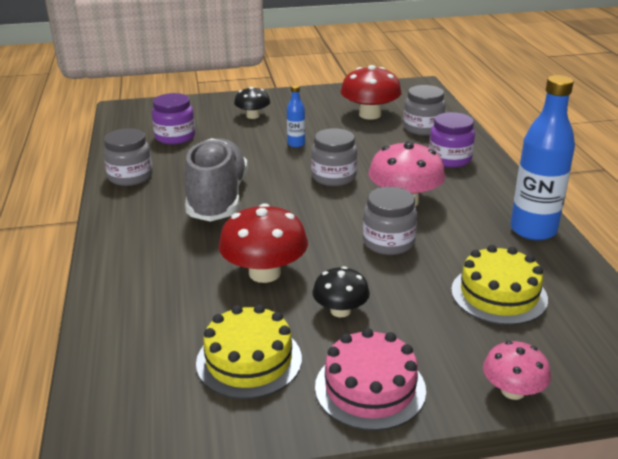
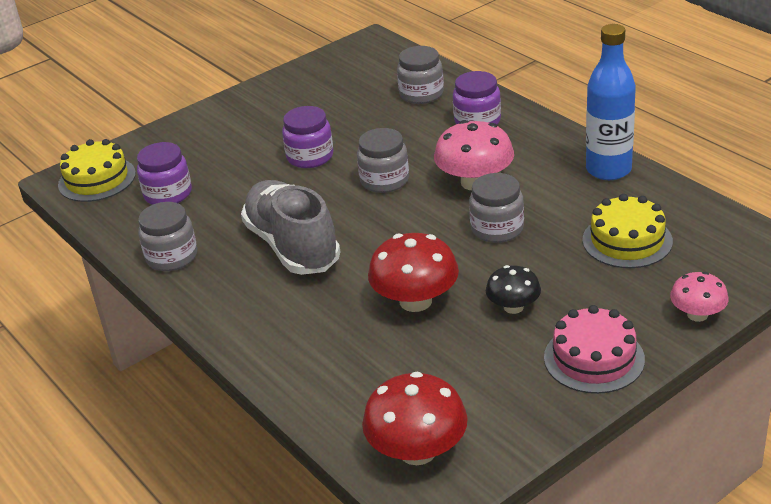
camera: 25 degrees left, 5 degrees up
(249, 360) = (479, 379): yellow cake -> yellow cake (97, 179)
(253, 116) = (228, 139): black mushroom -> none
(296, 144) = (310, 157): blue bottle -> purple jar
(370, 115) = (353, 95): red mushroom -> red mushroom (417, 451)

